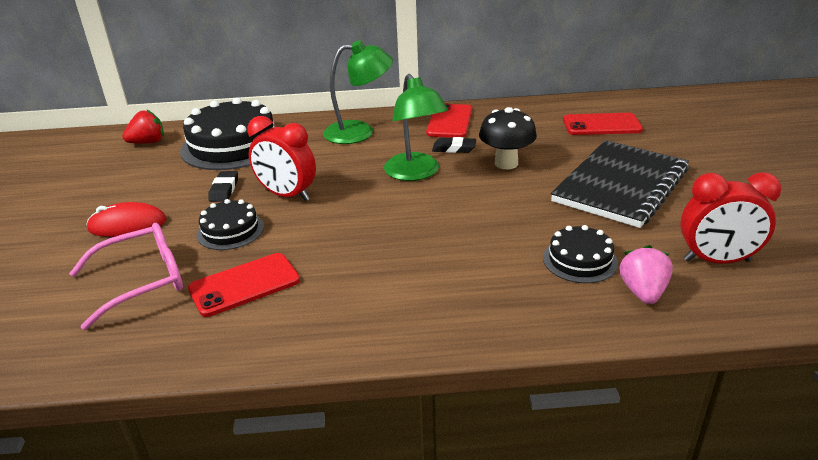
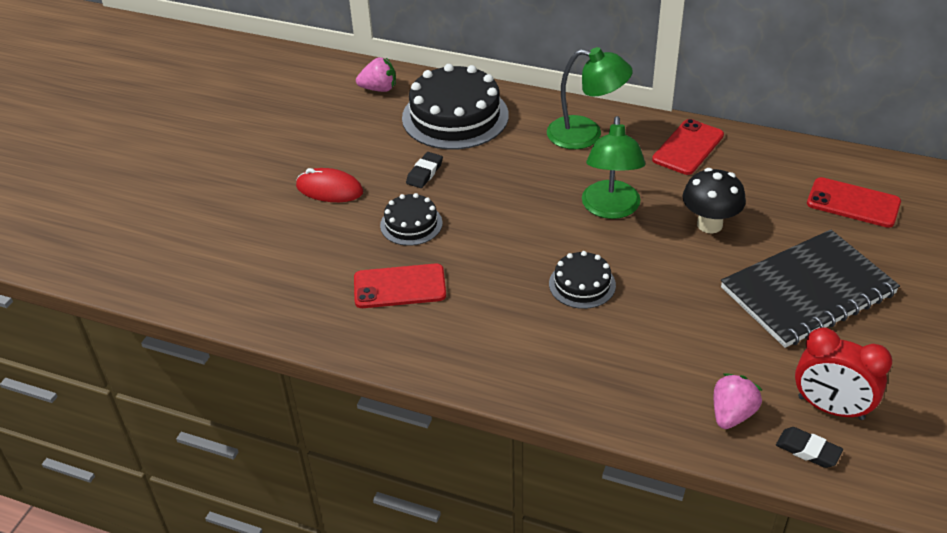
camera: 25 degrees right, 10 degrees up
(143, 281) = (323, 255): pink glasses -> none
(148, 142) = (379, 89): red strawberry -> pink strawberry
(287, 195) = (477, 198): red clock -> none
(454, 148) = (669, 187): black eraser -> black eraser (808, 450)
(580, 260) = (700, 362): black cake -> black cake (582, 284)

